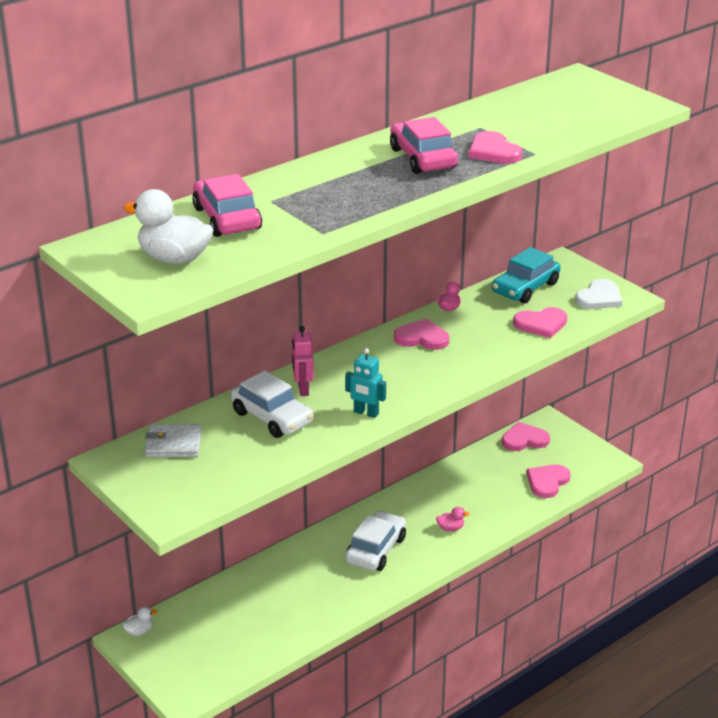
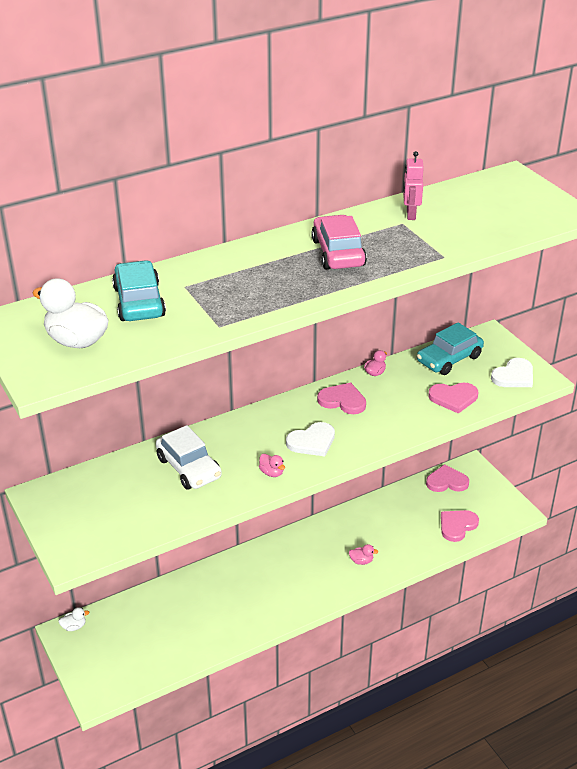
camera: 10 degrees right, 5 degrees up
(174, 444) = (97, 485): white wallet -> none
(227, 218) = (139, 302): pink car -> turquoise car
(303, 389) = (223, 442): pink robot -> pink robot (410, 214)
(366, 413) = (272, 473): turquoise robot -> pink duck
(376, 549) = (291, 574): white car -> none
(401, 379) = (312, 441): none -> white heart
(493, 151) = (405, 251): pink heart -> none

